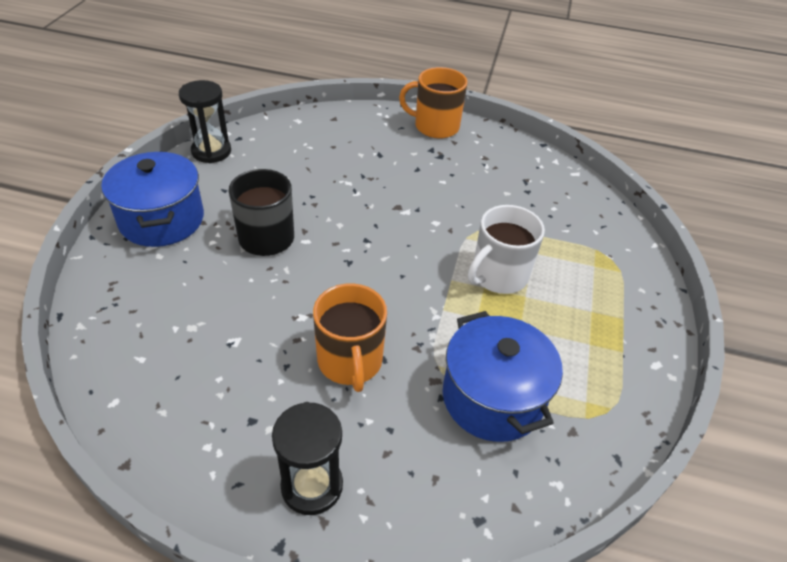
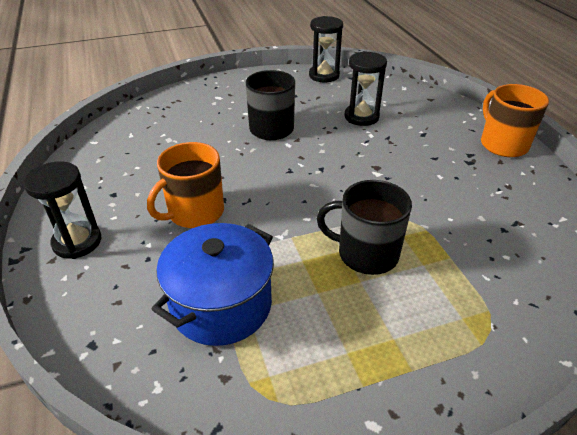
camera: 60 degrees right, 5 degrees down
(162, 220) = (243, 90): blue pot -> none
(314, 171) = (361, 117): none -> black hourglass
(498, 275) = (366, 253): white mug -> black mug

